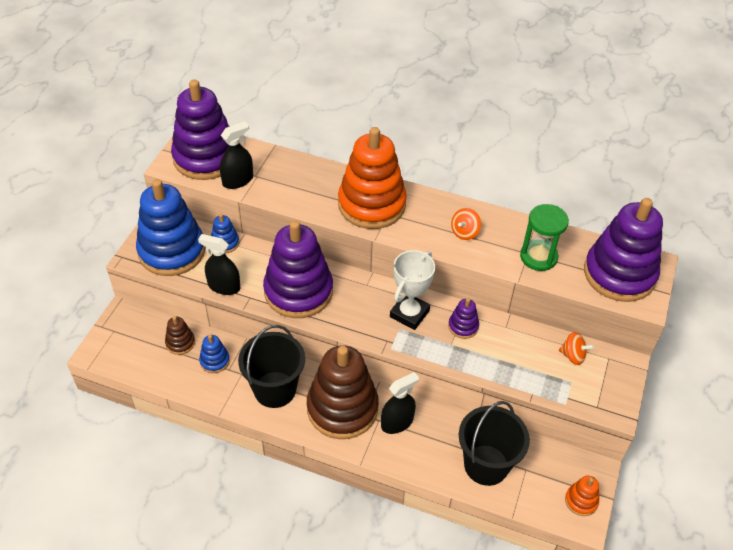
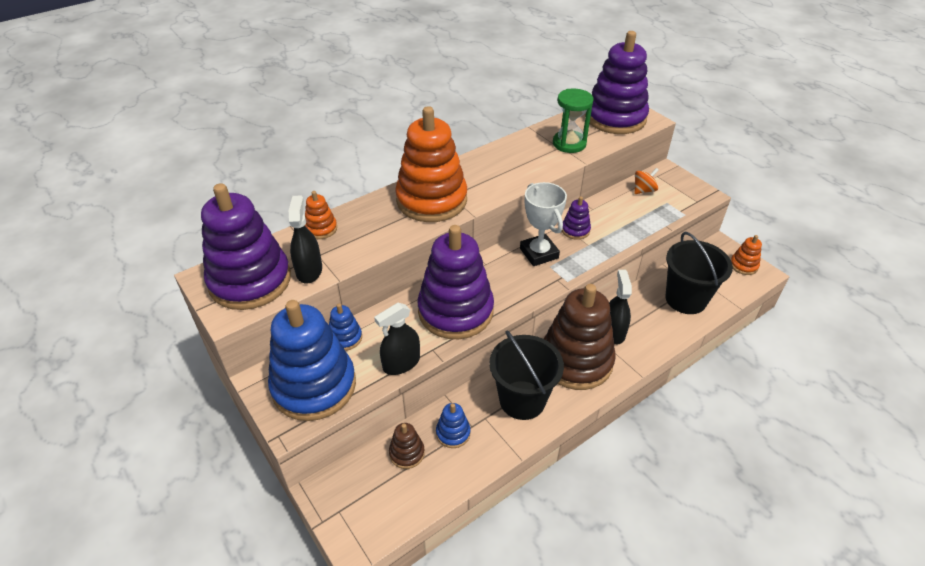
camera: 55 degrees left, 5 degrees down
(285, 162) = (321, 229): none -> orange stacking toy
(464, 232) = (512, 166): orange spinning top -> none

